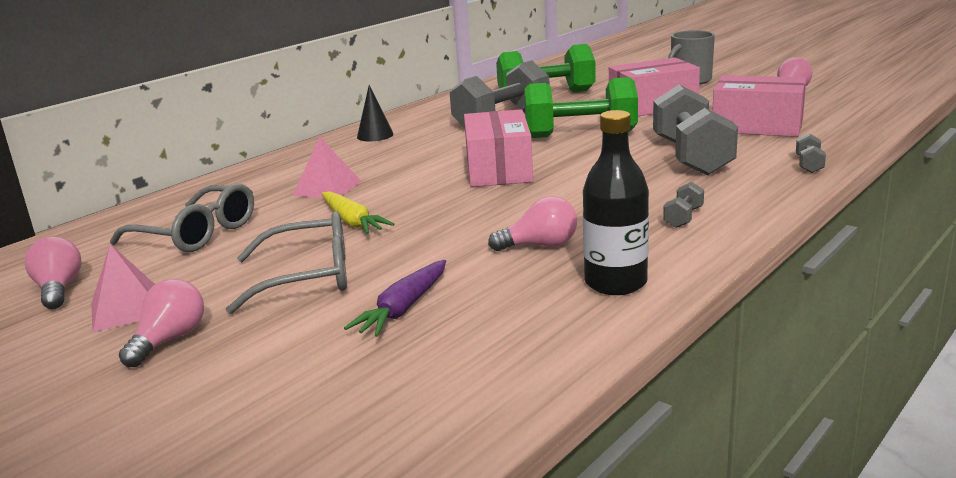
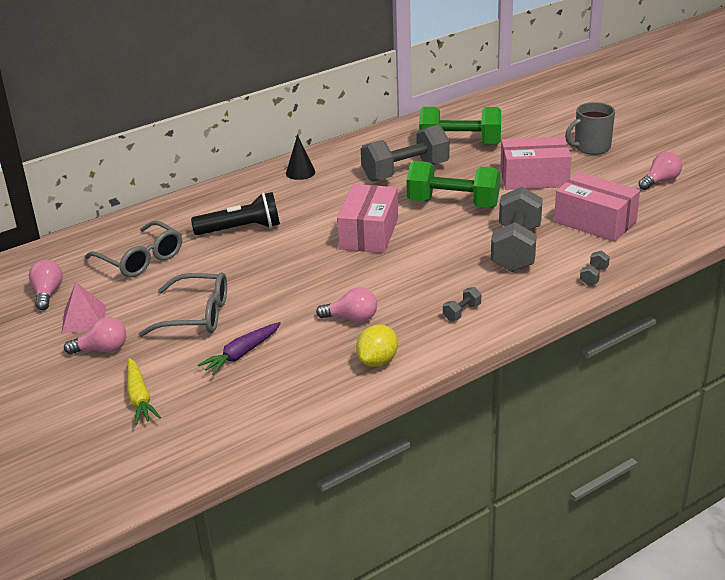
camera: 15 degrees right, 10 degrees up
(170, 340) = (102, 349): pink light bulb -> pink light bulb turned 45 degrees clockwise
(327, 188) = (241, 229): pink pyramid -> black flashlight
(352, 222) = (244, 269): yellow carrot -> yellow carrot (139, 398)
(615, 283) = (377, 361): black bottle -> yellow lemon

